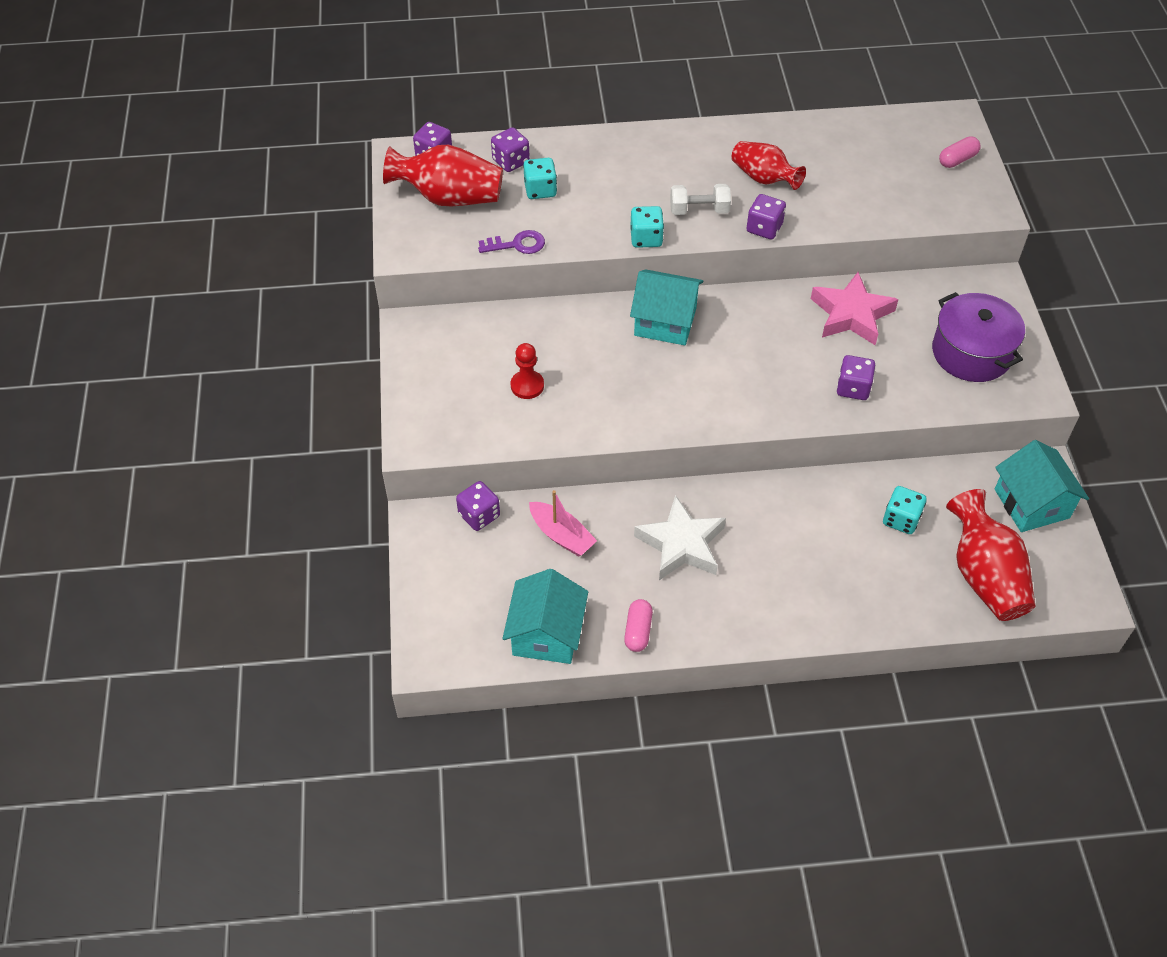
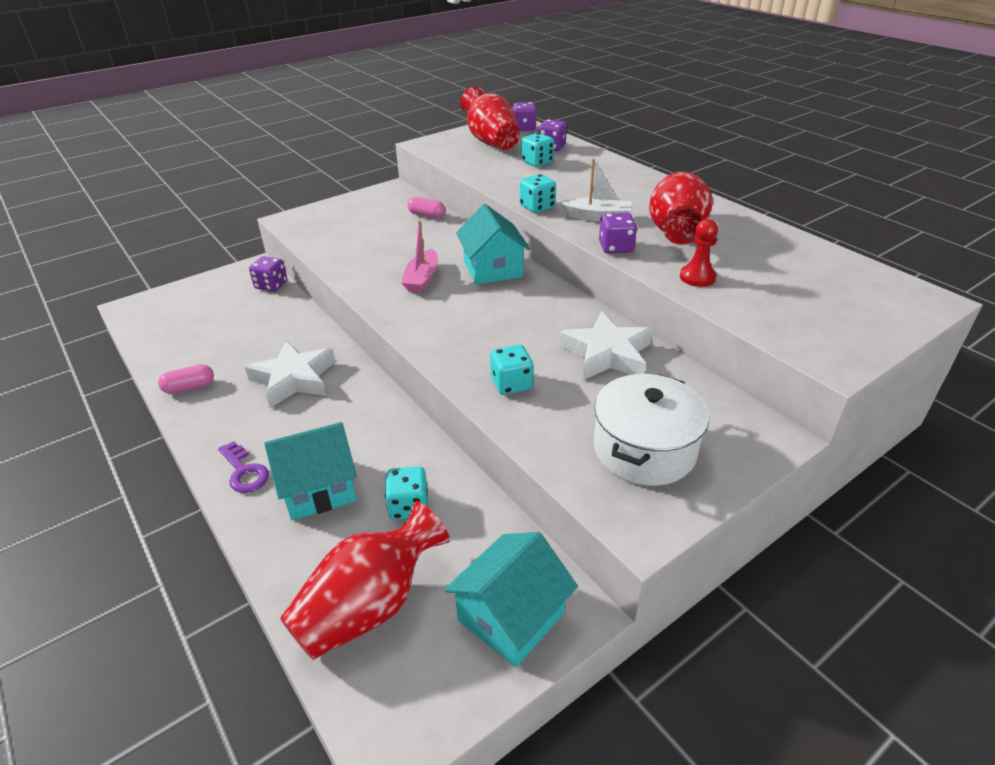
camera: 60 degrees right, 15 degrees down
(517, 244) = (473, 170): purple key -> purple key (244, 472)
(527, 386) = (373, 239): red pawn -> red pawn (697, 277)
(546, 634) = (170, 346): turquoise house -> turquoise house (319, 488)
(561, 535) = (271, 322): pink boat -> pink boat (422, 279)
(699, 210) = (597, 217): white dumbbell -> white boat
(763, 178) = (675, 231): red vase -> red vase, size x1.51
(851, 315) = (606, 354): pink star -> white star
(853, 388) = (511, 384): purple dice -> turquoise dice
(957, 160) = (870, 318): pink capsule -> pink capsule (427, 215)
(971, 353) = (644, 449): purple pot -> white pot

